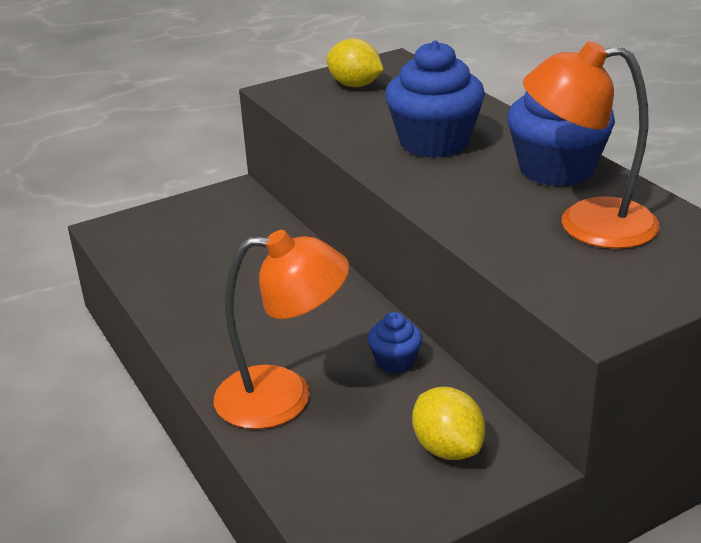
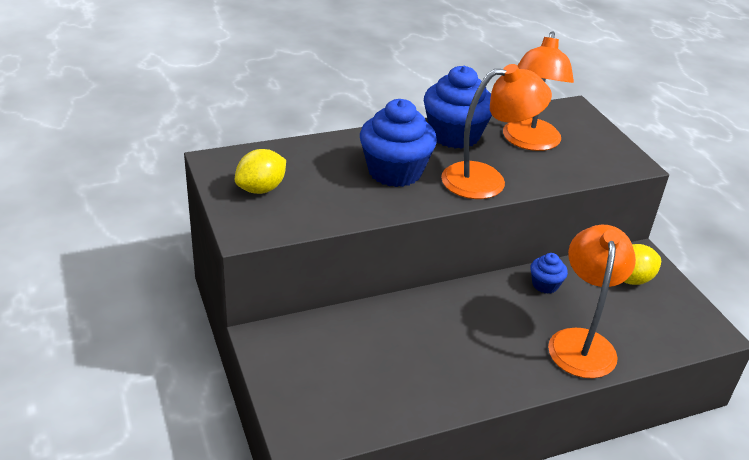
camera: 85 degrees left, 5 degrees up
(455, 199) = (486, 180): none -> orange lamp

